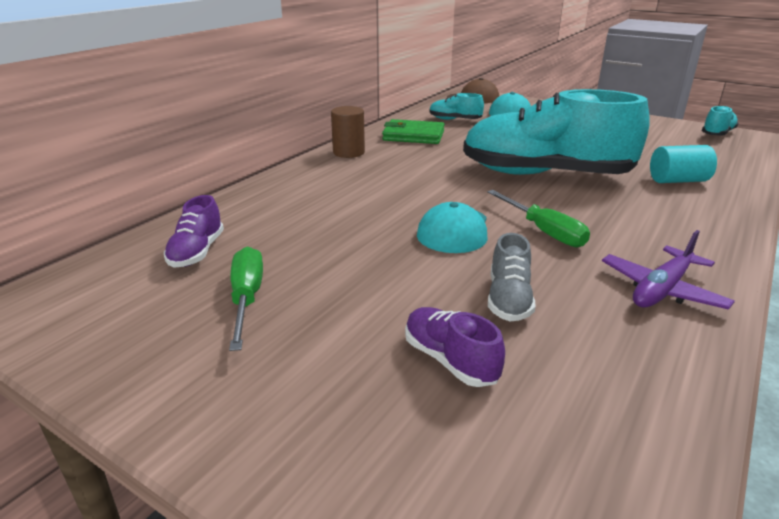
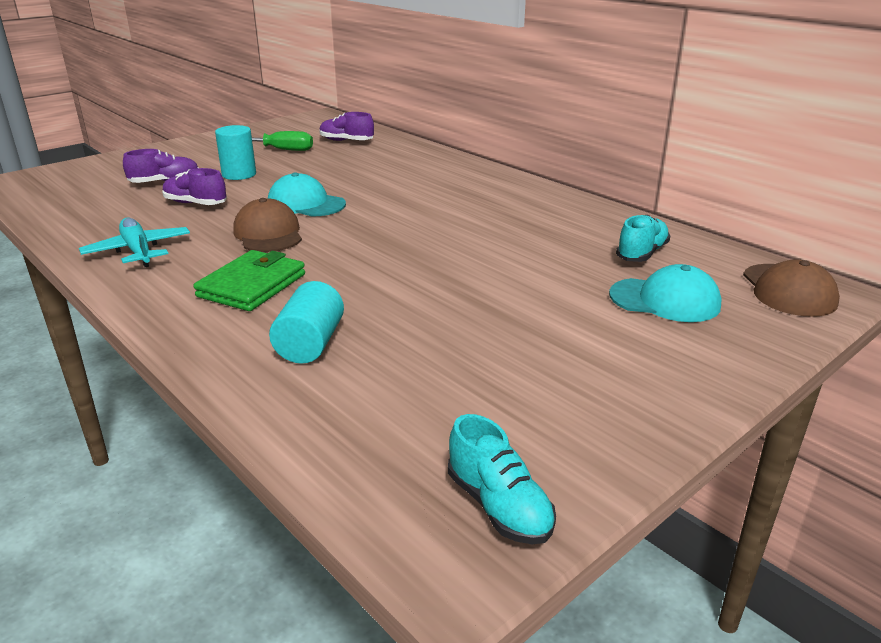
camera: 105 degrees right, 0 degrees up
(349, 152) = (518, 187): brown cylinder -> none
(380, 300) = (239, 174): none -> turquoise cylinder
(413, 136) = (569, 220): green wallet -> green wallet (252, 285)
(508, 299) = (195, 204): grey shoe -> purple shoe
(544, 231) = (268, 234): green screwdriver -> brown cap
(545, 174) = (394, 265): turquoise shoe -> none
(661, 290) = (138, 251): purple plane -> turquoise plane

